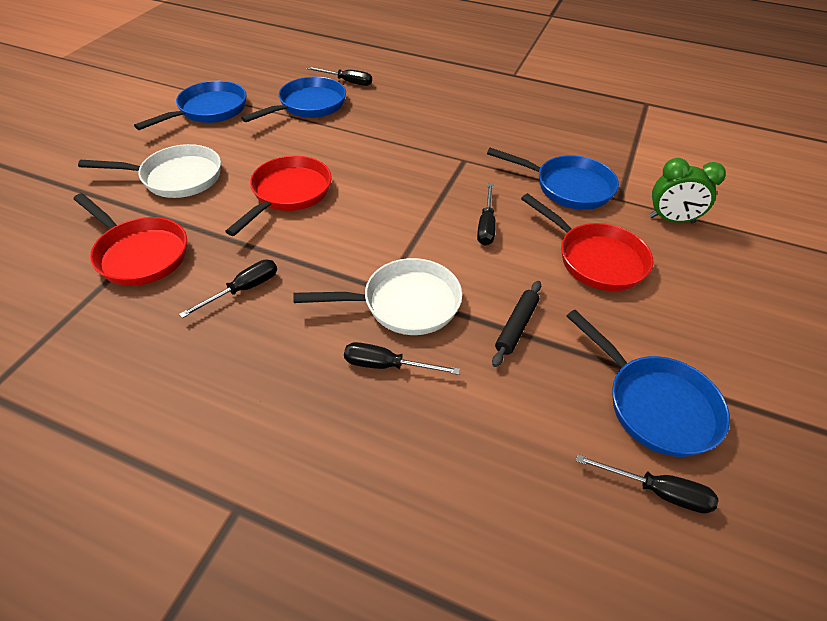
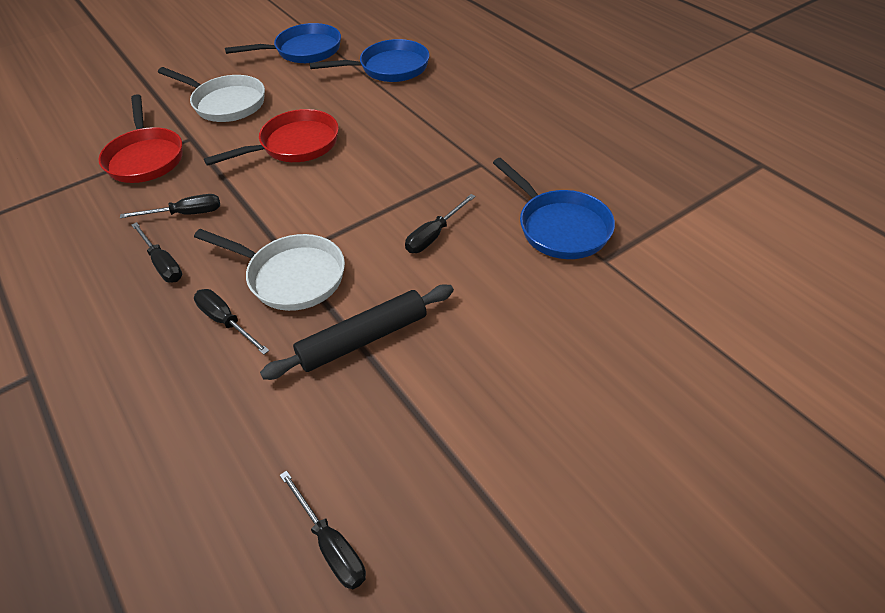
camera: 35 degrees right, 0 degrees up
(347, 82) = (446, 54): black screwdriver -> black screwdriver (162, 264)
(516, 326) = (363, 339): black rolling pin -> black rolling pin, size x1.60
(595, 259) = (508, 310): red pan -> none
(655, 405) = (414, 471): blue pan -> none
(671, 220) = (641, 304): green clock -> none

